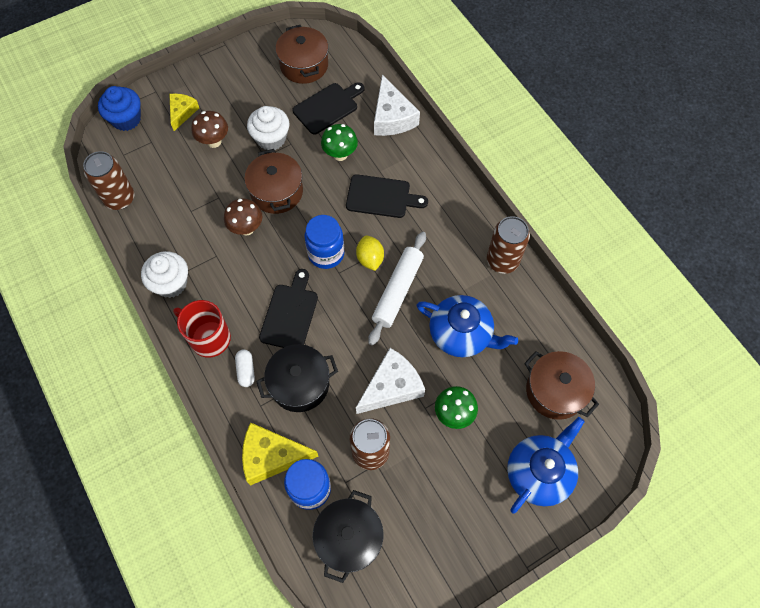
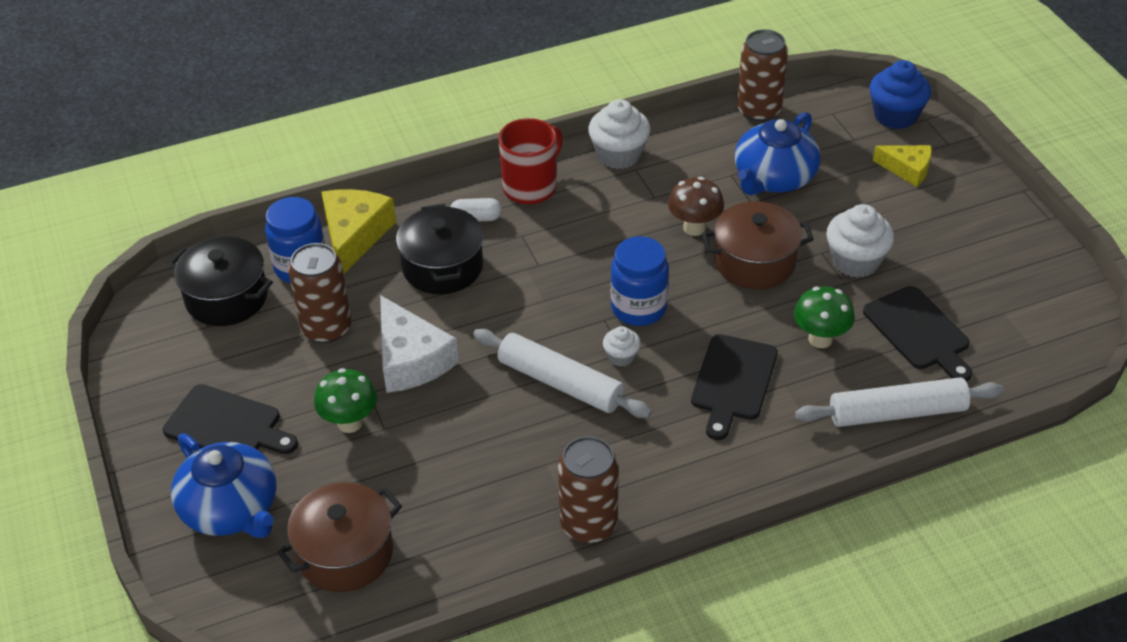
camera: 100 degrees right, 20 degrees down
(214, 141) = (852, 200): brown mushroom -> none
(290, 314) = (548, 264): black cutting board -> black cutting board (227, 425)
(304, 65) = (1010, 309): brown pot -> none
(370, 259) = (621, 357): yellow lemon -> white cupcake
(392, 117) = (897, 413): white cheese -> white rolling pin
(461, 333) = (471, 450): blue teapot -> blue teapot (774, 178)

